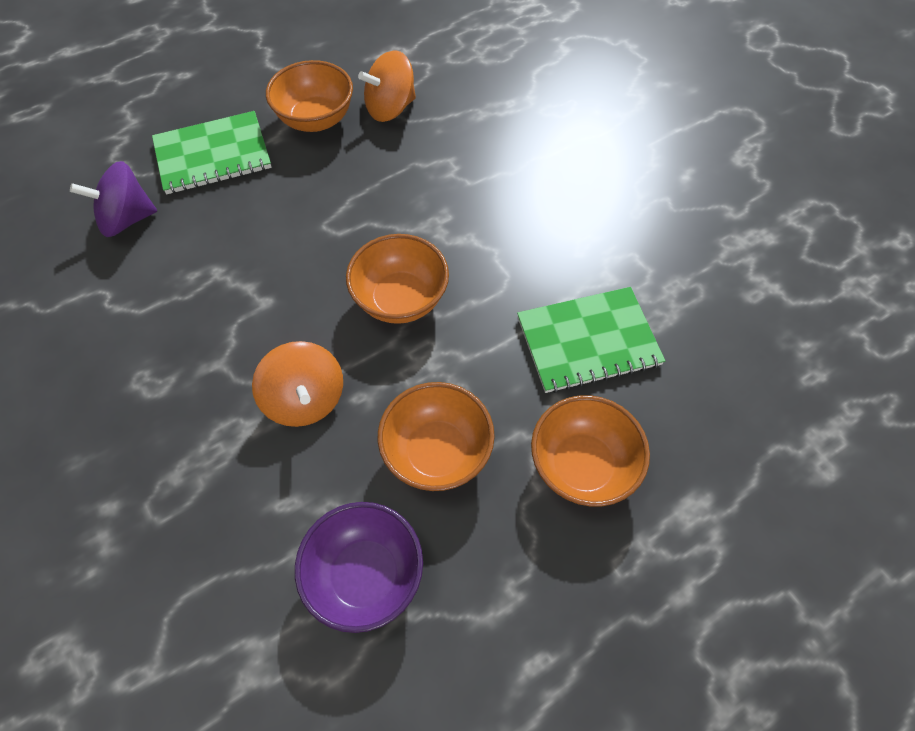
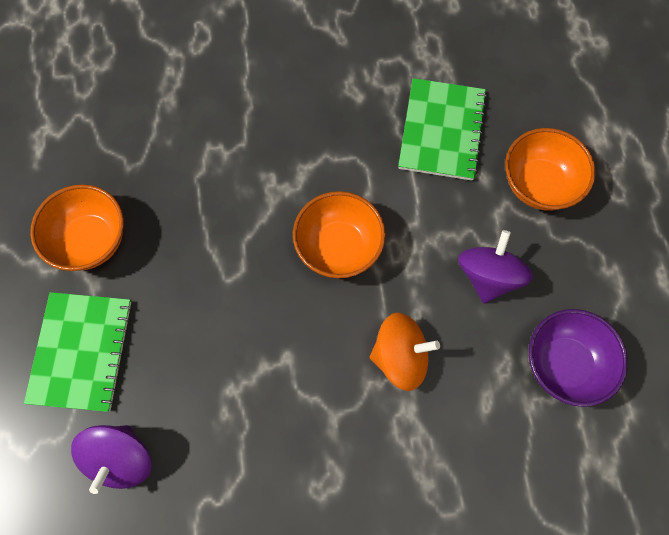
camera: 65 degrees left, 10 degrees up
(390, 108) = (116, 170): orange spinning top -> none
(437, 452) = (488, 276): orange bowl -> purple spinning top

